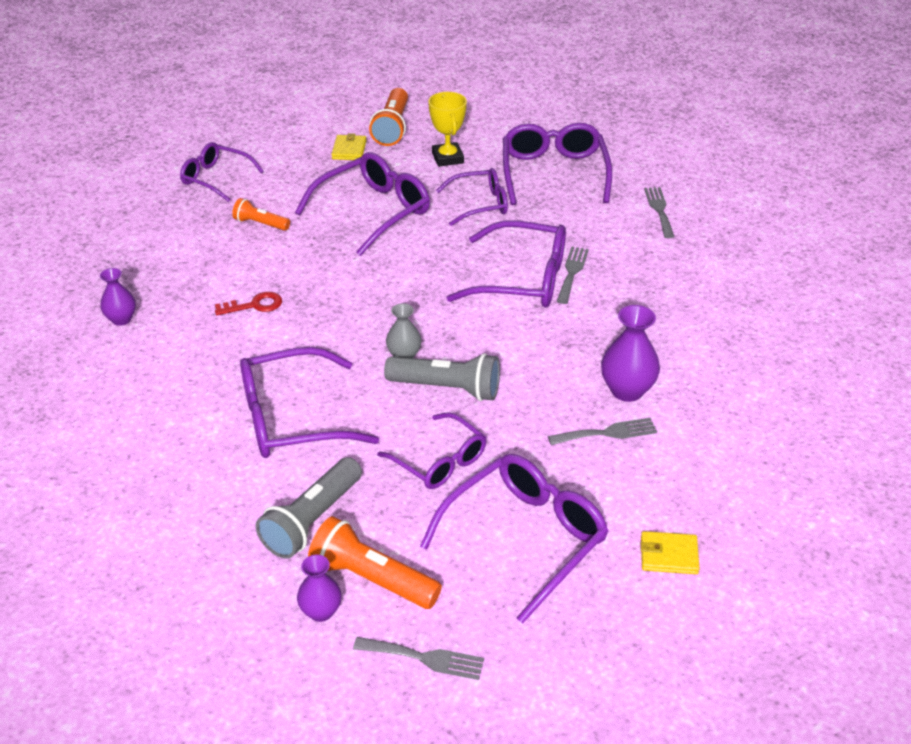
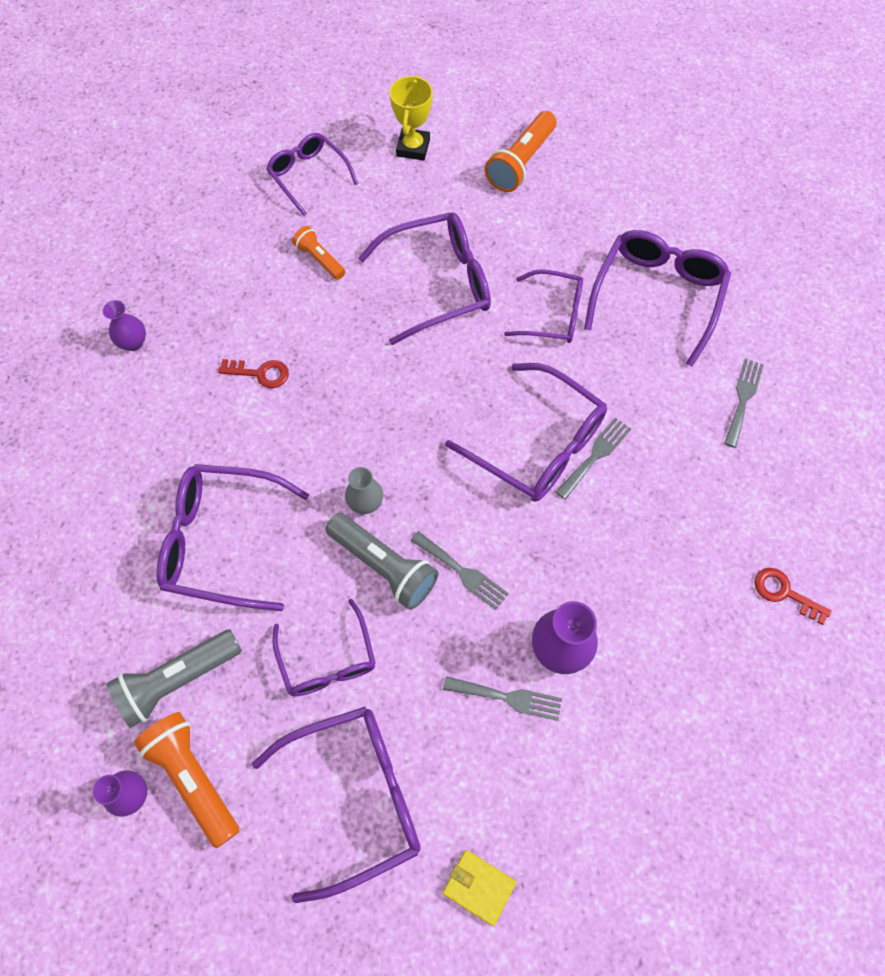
camera: 25 degrees right, 25 degrees up
(349, 150) = (459, 181): yellow wallet -> none
(424, 658) = (191, 896): grey fork -> grey fork (462, 572)
(447, 158) = (555, 231): yellow trophy -> yellow trophy (413, 148)
(769, 305) = (784, 593): none -> red key

